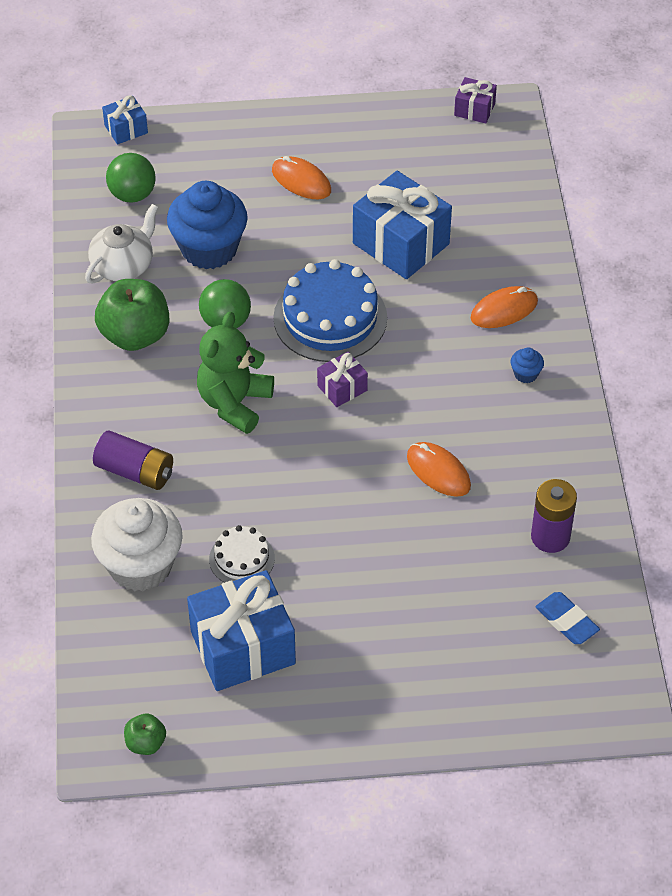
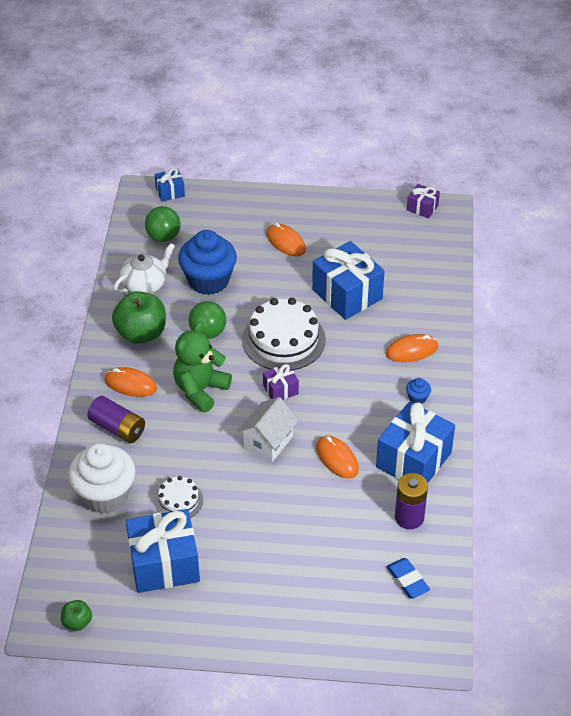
camera: 10 degrees right, 5 degrees down
(137, 408) = (130, 384): none -> orange mouse
(330, 318) = (283, 339): blue cake -> white cake
(342, 461) = (268, 442): none -> white house
(539, 459) = (413, 460): none -> blue gift

